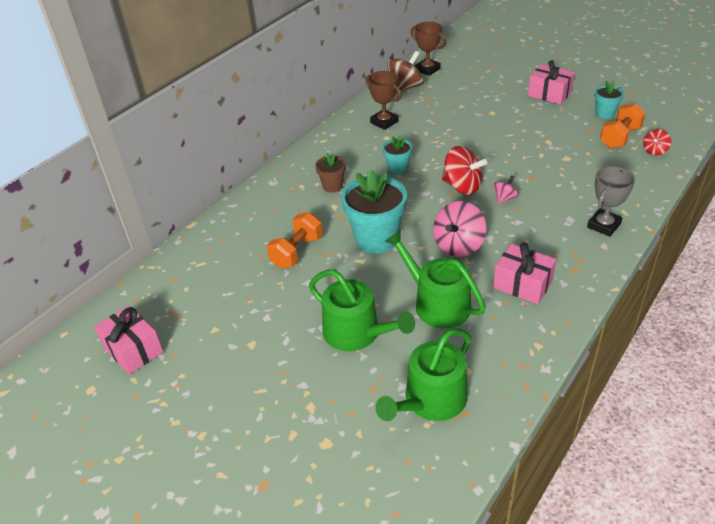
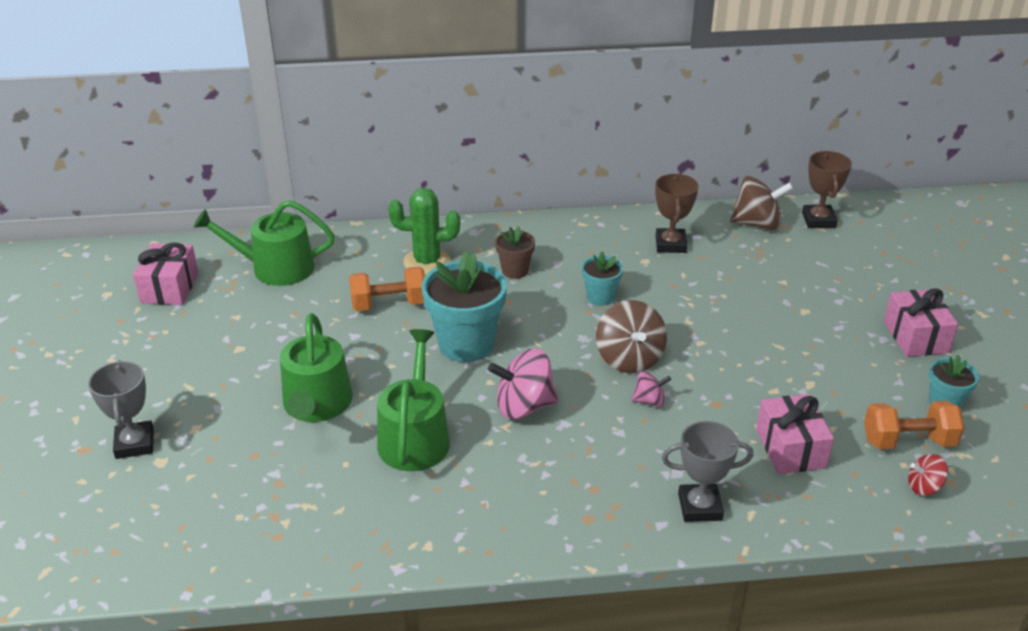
camera: 45 degrees right, 5 degrees down
(276, 215) = (427, 262): none -> green cactus
(290, 450) = (134, 444): none -> grey trophy
(431, 401) = (272, 503): green watering can -> green watering can (275, 268)
(462, 186) = (629, 359): red spinning top -> brown spinning top
(522, 284) = (514, 487): pink gift -> pink gift (790, 448)

